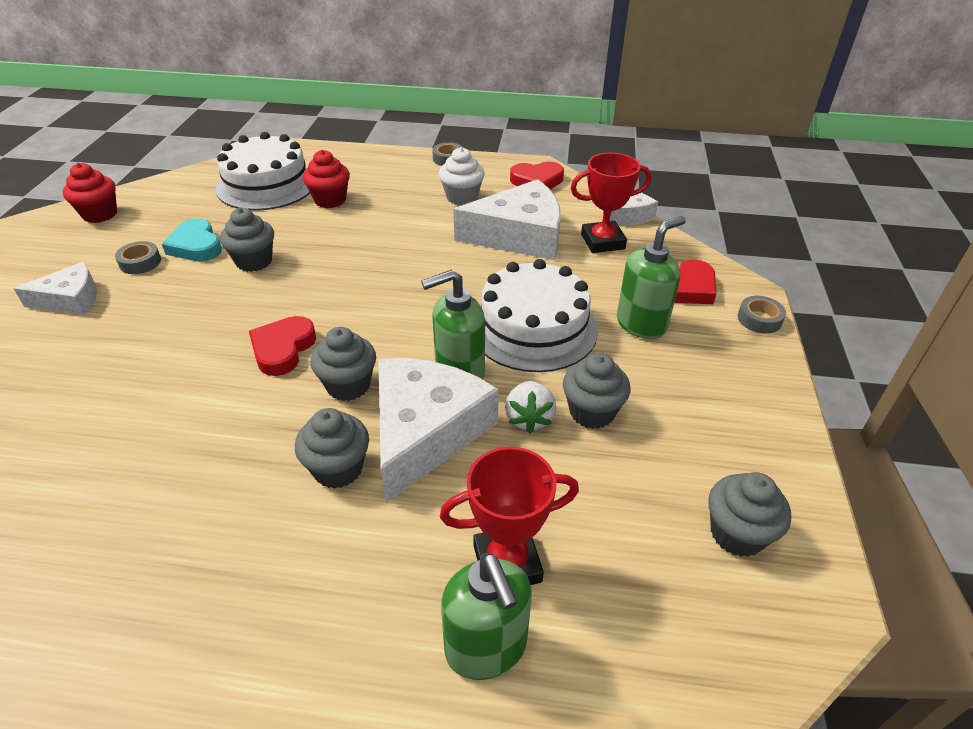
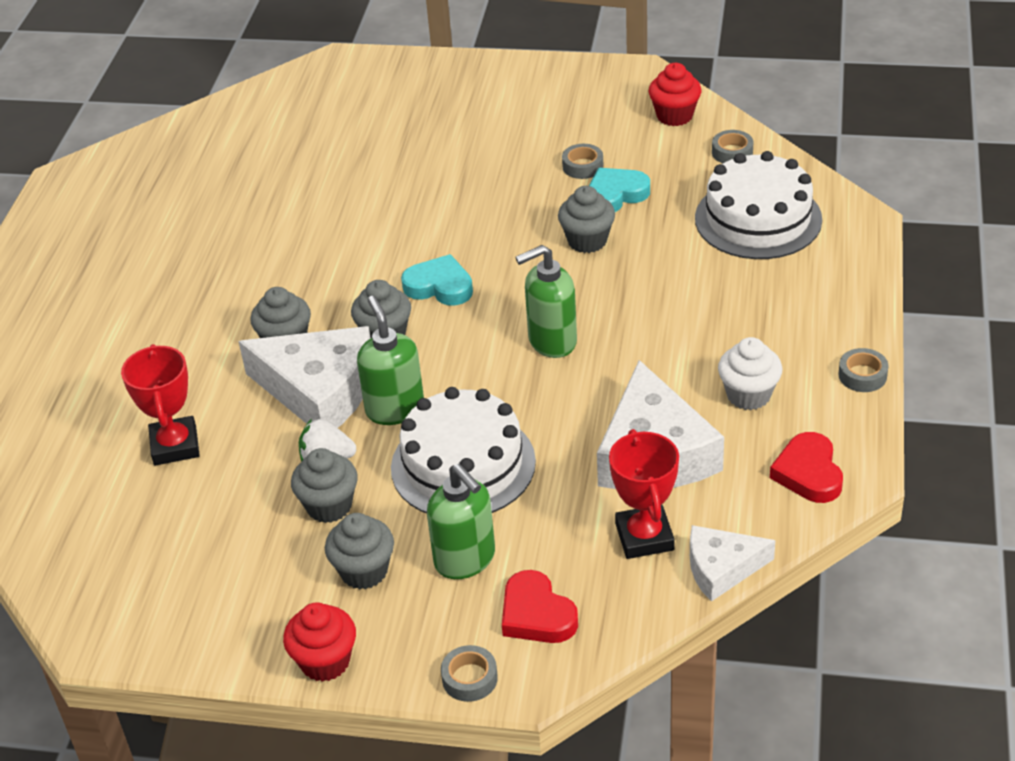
camera: 95 degrees right, 0 degrees up
(70, 300) = (520, 142): white cheese -> none
(174, 191) = (732, 152): none -> grey tape
(283, 349) = (439, 286): red heart -> turquoise heart
(330, 200) = (726, 277): red cupcake -> red cupcake (325, 661)
(486, 648) = (111, 436): green soap dispenser -> green soap dispenser (551, 341)
(737, 534) = (170, 594): grey cupcake -> grey cupcake (364, 571)

